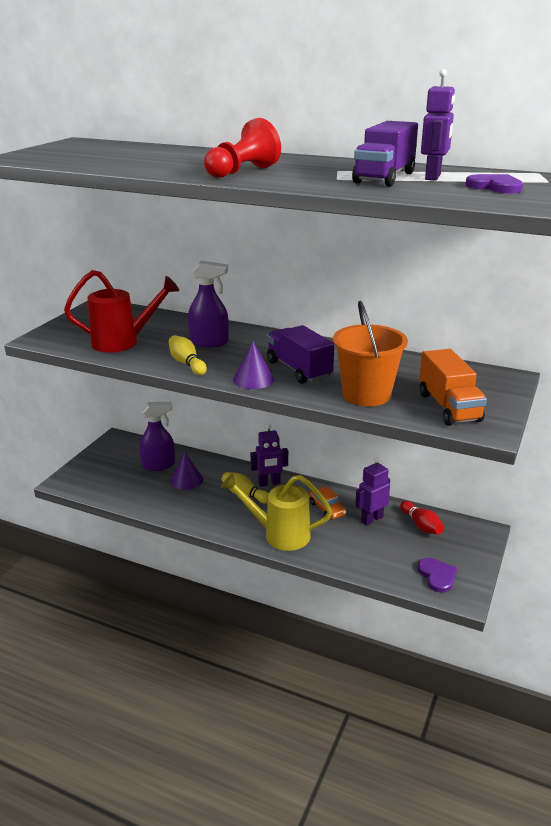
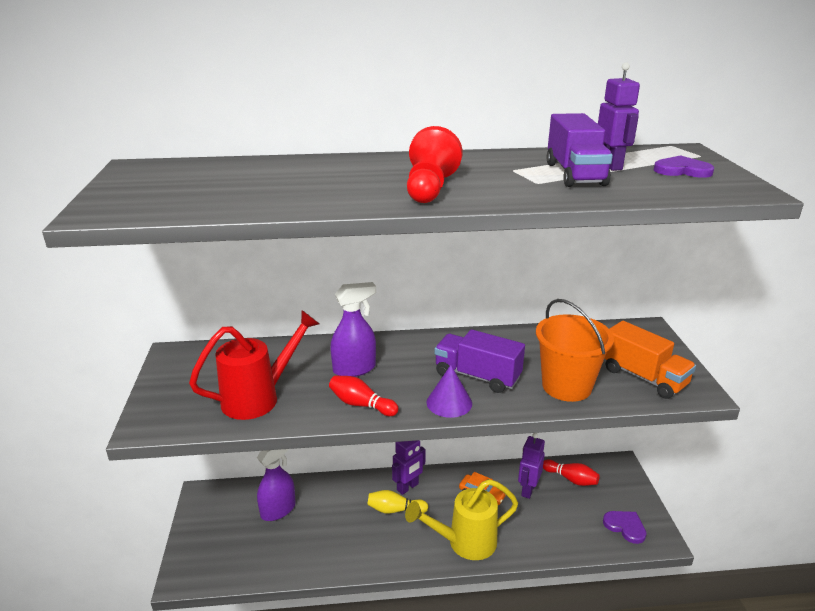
camera: 30 degrees left, 0 degrees up
(186, 480) = (323, 516): purple cone -> none
(187, 363) = (361, 404): yellow bowling pin -> red bowling pin

